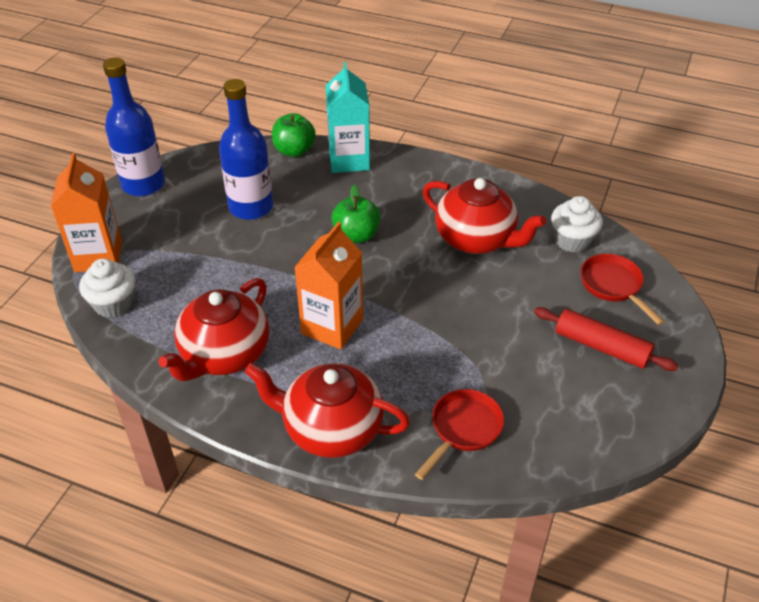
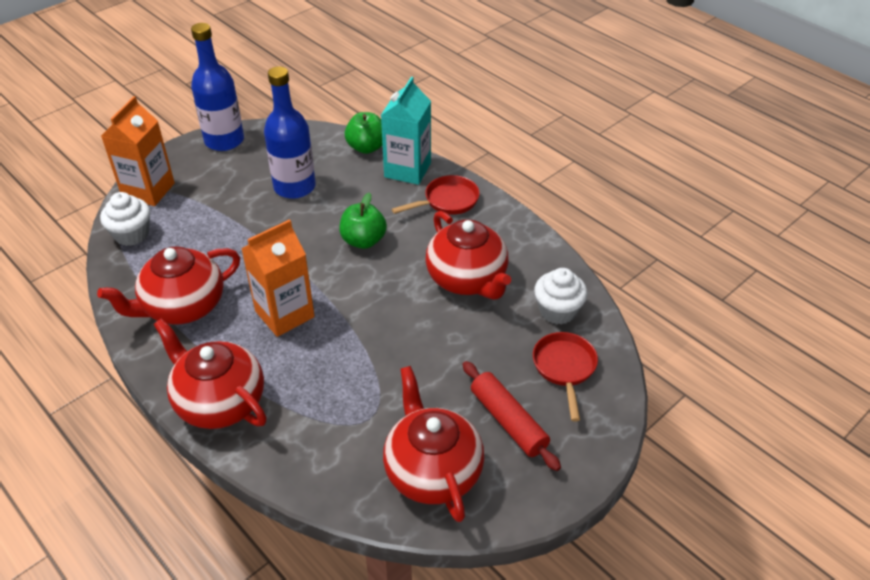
camera: 25 degrees right, 0 degrees up
(463, 429) = (326, 447): red pan -> red pan (447, 201)
(571, 413) = (432, 471): none -> red teapot

